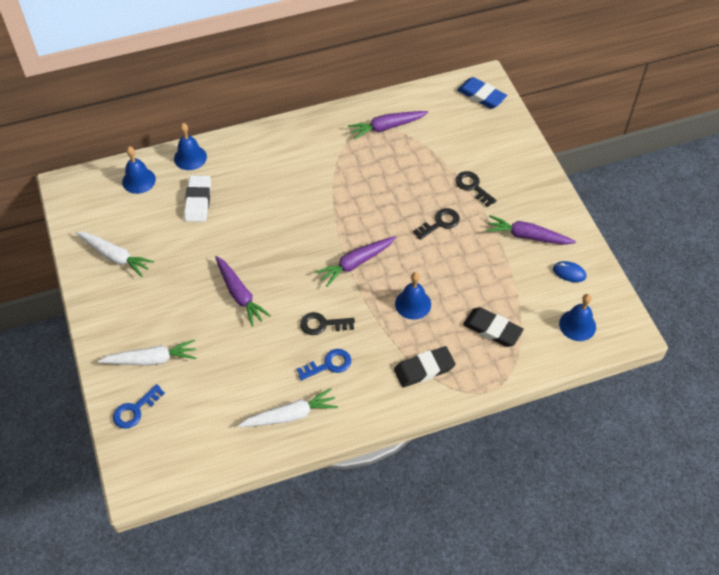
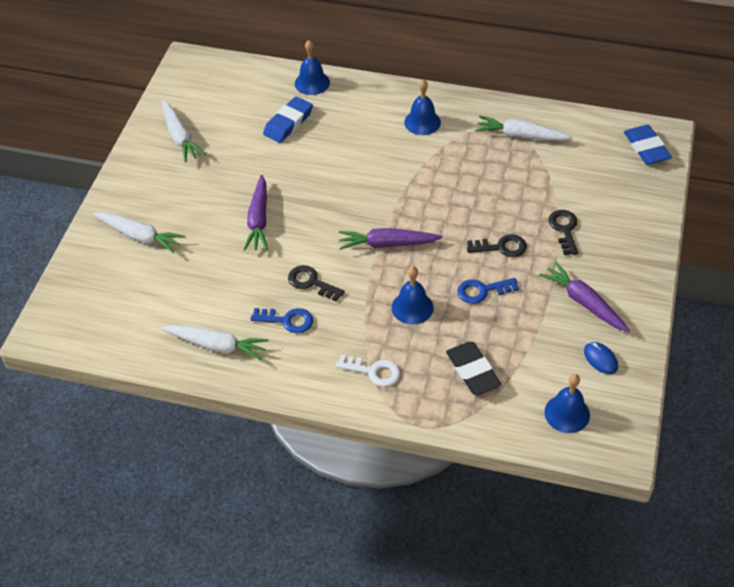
camera: 35 degrees right, 5 degrees down
(135, 410) = (92, 270): blue key -> blue key (482, 291)
(138, 180) = (251, 83): blue bell -> blue bell (422, 122)
(198, 201) = (288, 123): white eraser -> blue eraser
(386, 127) = (520, 135): purple carrot -> white carrot
(424, 369) = (373, 371): black eraser -> white key

